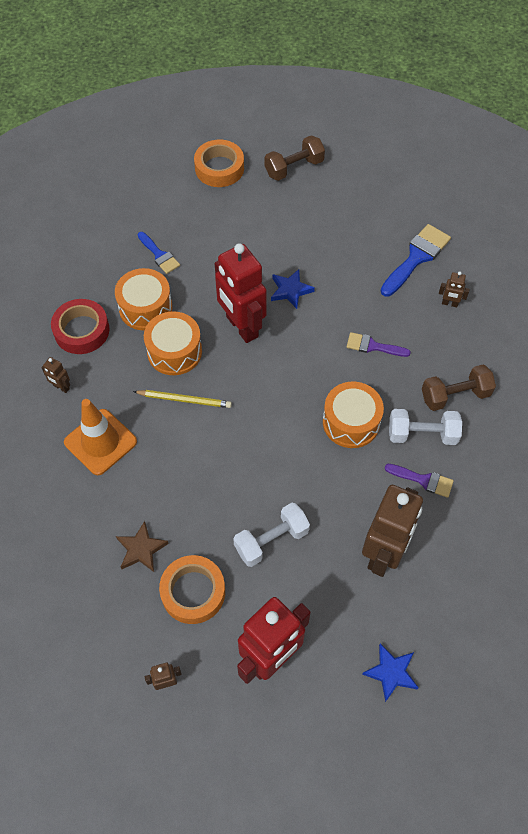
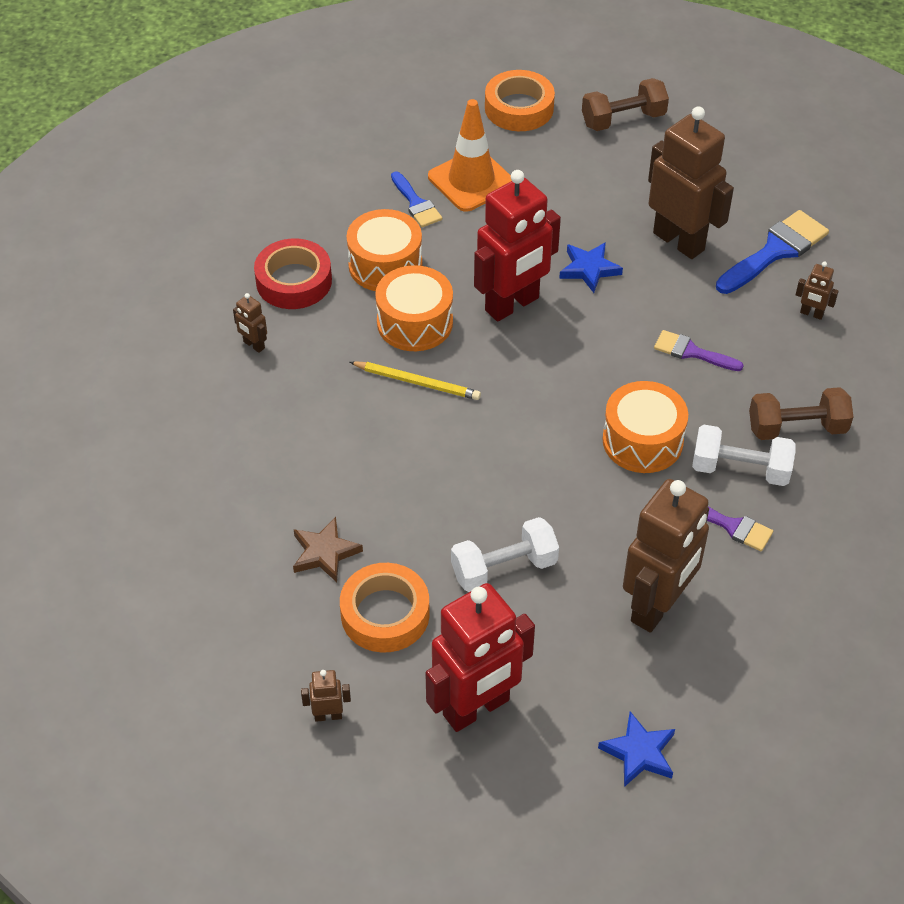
camera: 10 degrees right, 10 degrees down
(100, 442) = (294, 417): orange traffic cone -> orange traffic cone (471, 181)
(241, 327) = (512, 305): red robot -> red robot turned 105 degrees counterclockwise
(349, 259) = (679, 241): none -> brown robot

